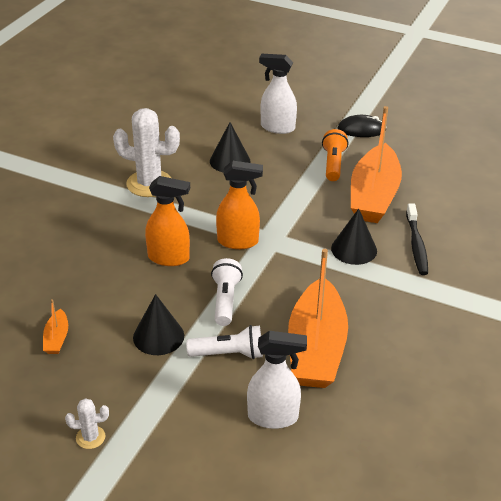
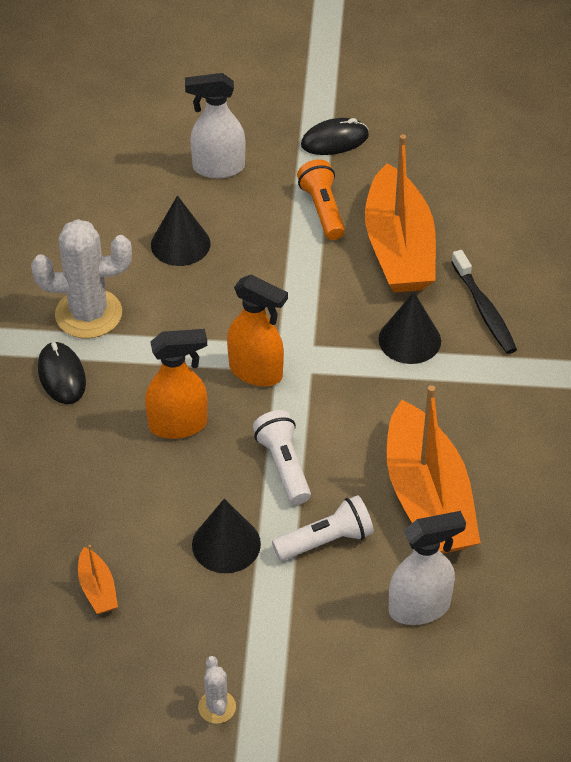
camera: 20 degrees left, 10 degrees up
(90, 437) = (217, 707): white cactus -> white cactus turned 75 degrees counterclockwise
(111, 212) = (61, 376): none -> black mouse
(238, 241) = (256, 372): orange spray bottle -> orange spray bottle turned 45 degrees clockwise

